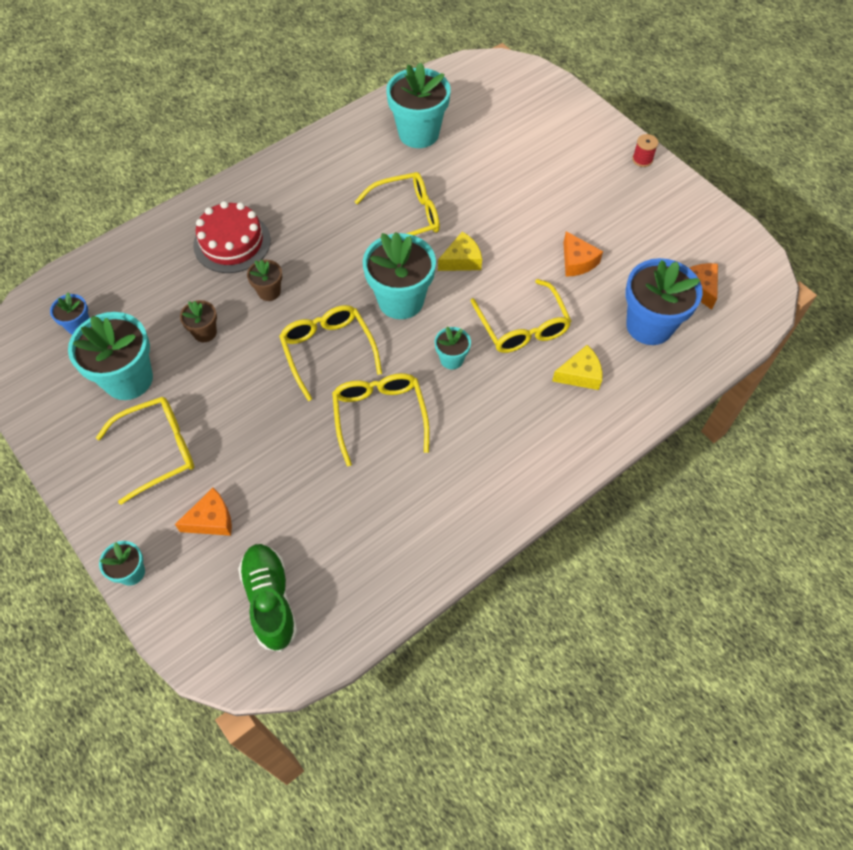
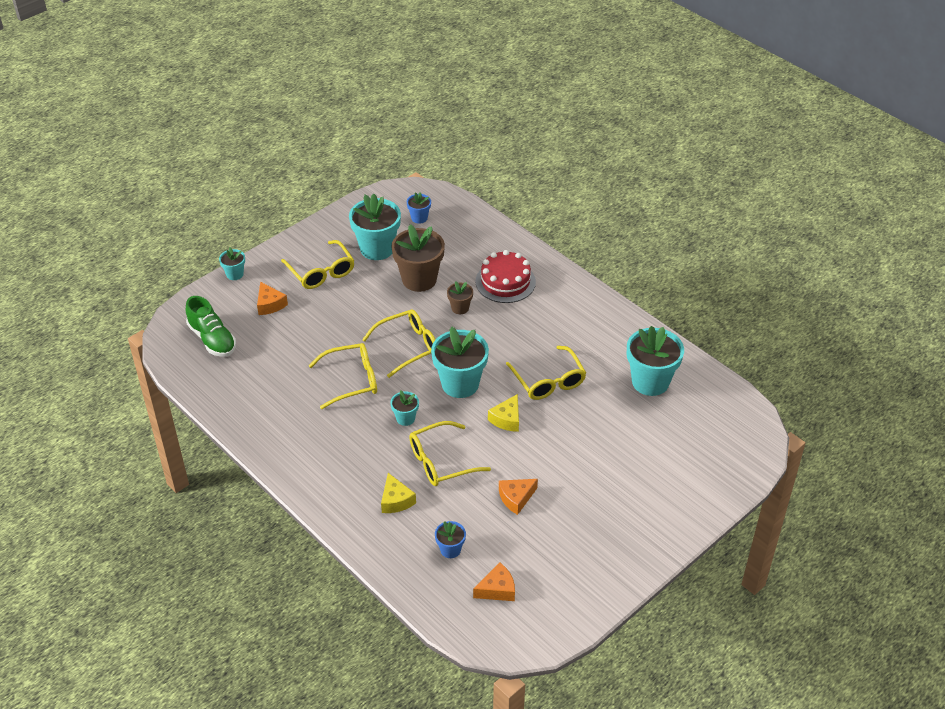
camera: 85 degrees right, 15 degrees down
(205, 332) = (419, 279): brown flower pot -> brown flower pot, size x2.02
(270, 600) = (212, 339): green shoe -> green shoe turned 75 degrees clockwise
(462, 260) = (507, 419): yellow cheese -> yellow cheese turned 60 degrees clockwise
(642, 159) = (654, 550): red spool -> none
(649, 325) = (450, 549): blue flower pot -> blue flower pot, size x0.49

